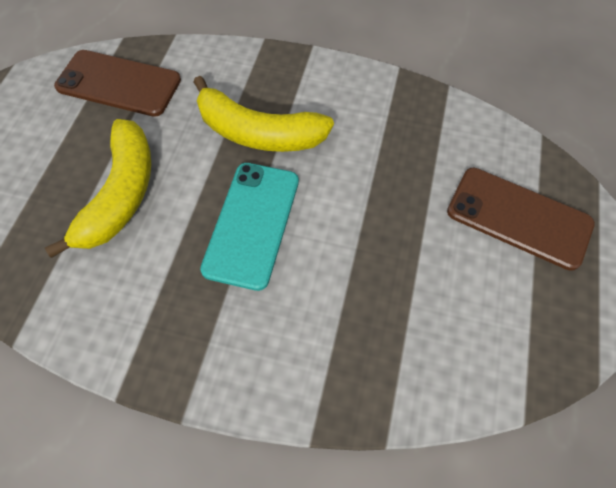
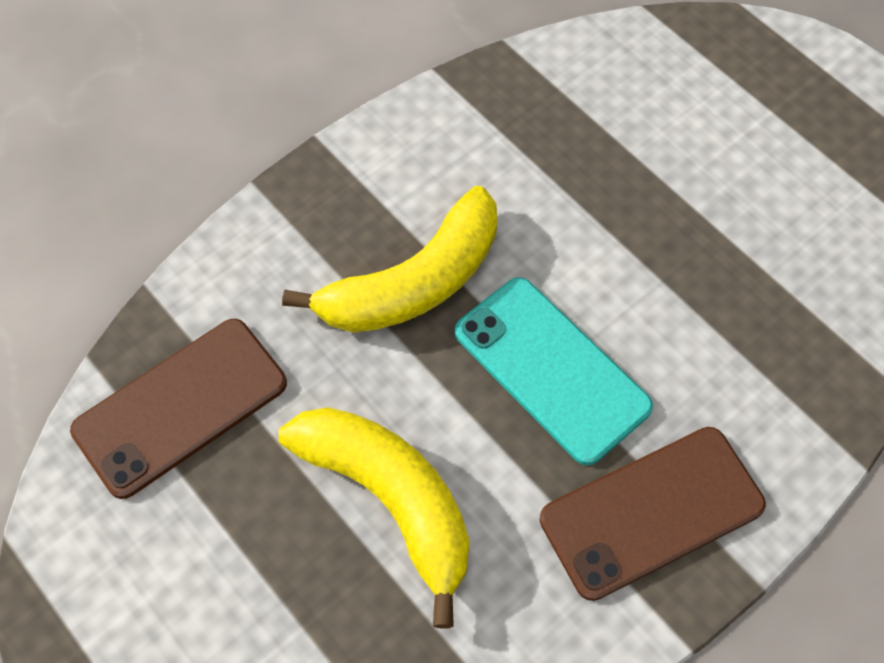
camera: 55 degrees left, 0 degrees up
(518, 217) = (732, 103): brown phone -> brown phone (651, 512)

